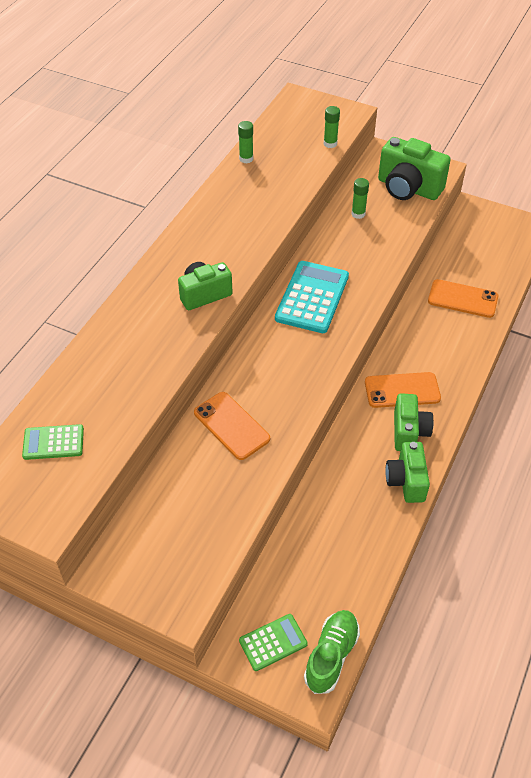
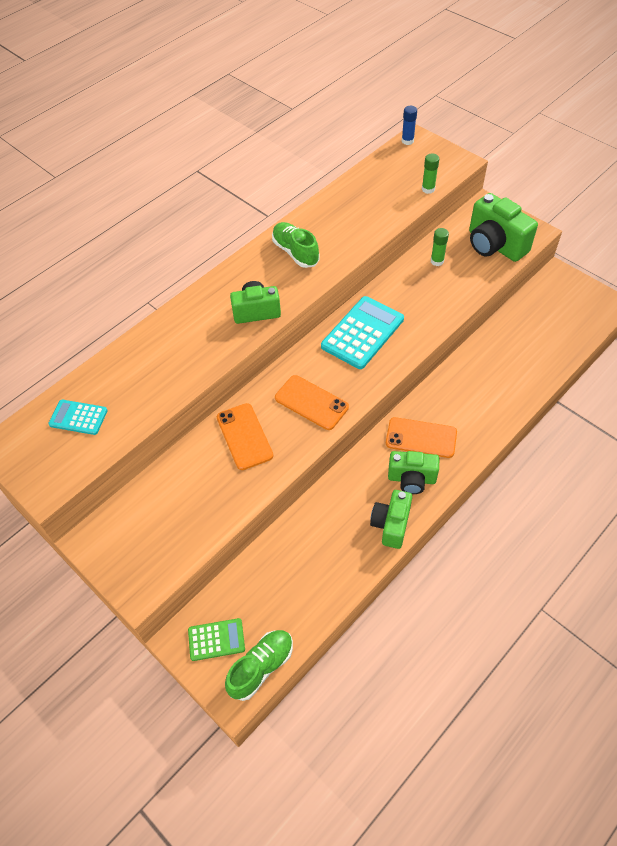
camera: 20 degrees right, 5 degrees up
(53, 442) = (78, 417): green calculator -> turquoise calculator
(220, 228) = (295, 252): none -> green shoe
(246, 159) = (345, 190): green glue stick -> none
(290, 101) = (407, 141): none -> blue glue stick
(409, 432) = (411, 479): green camera -> green camera turned 75 degrees clockwise
(462, 299) = (513, 362): orange phone -> orange phone (311, 402)

